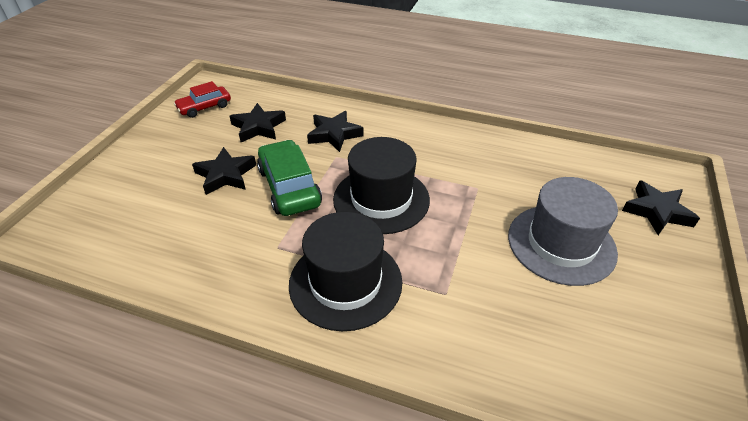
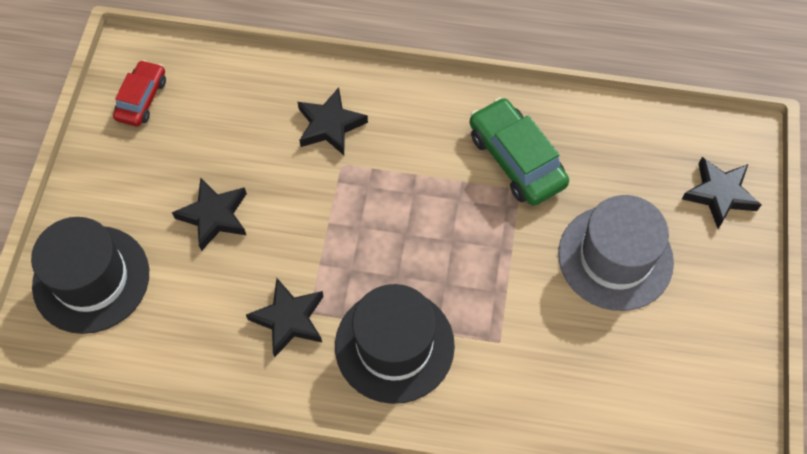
camera: 10 degrees left, 20 degrees up
(204, 107) = (142, 99): red car -> red car turned 150 degrees clockwise
(258, 127) = (228, 126): black star -> black star (289, 319)
(289, 187) = (298, 223): green car -> green car (516, 159)
(381, 199) = (410, 225): black hat -> black hat (91, 279)

